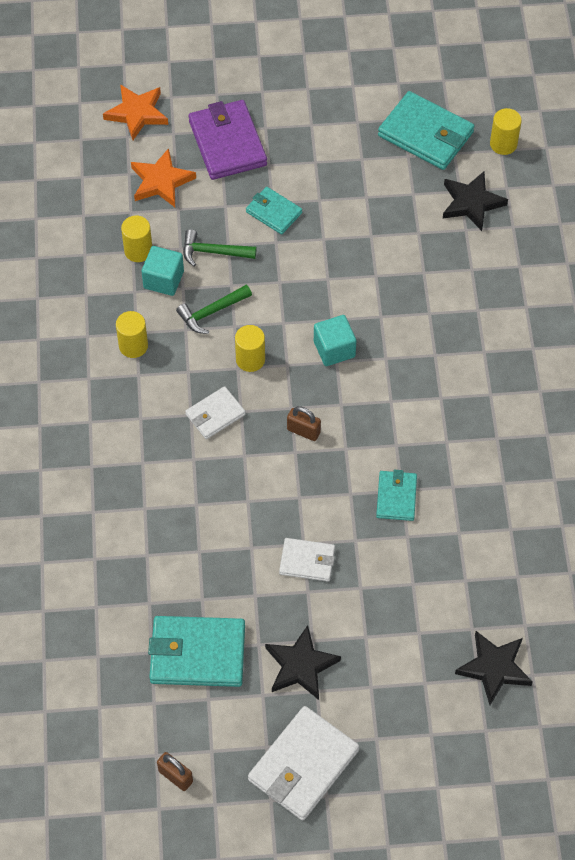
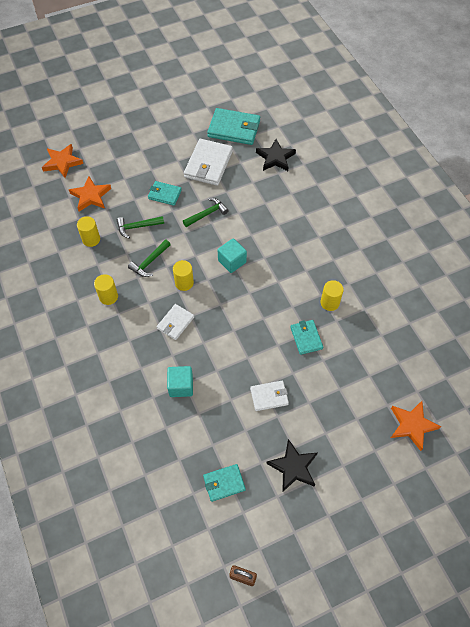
camera: 20 degrees left, 0 degrees up
(163, 280) = (113, 252): turquoise cube -> turquoise cube (181, 386)
(197, 653) = (224, 483): turquoise wallet -> turquoise wallet, size x0.57
(227, 143) = (122, 164): purple wallet -> none
(303, 431) = (233, 316): brown padlock -> none
(303, 765) = (323, 536): white wallet -> white wallet (208, 164)
(326, 263) = (207, 214): none -> green hammer
(494, 668) = (412, 425): black star -> orange star
(503, 144) = (279, 122): yellow cylinder -> yellow cylinder (329, 303)

